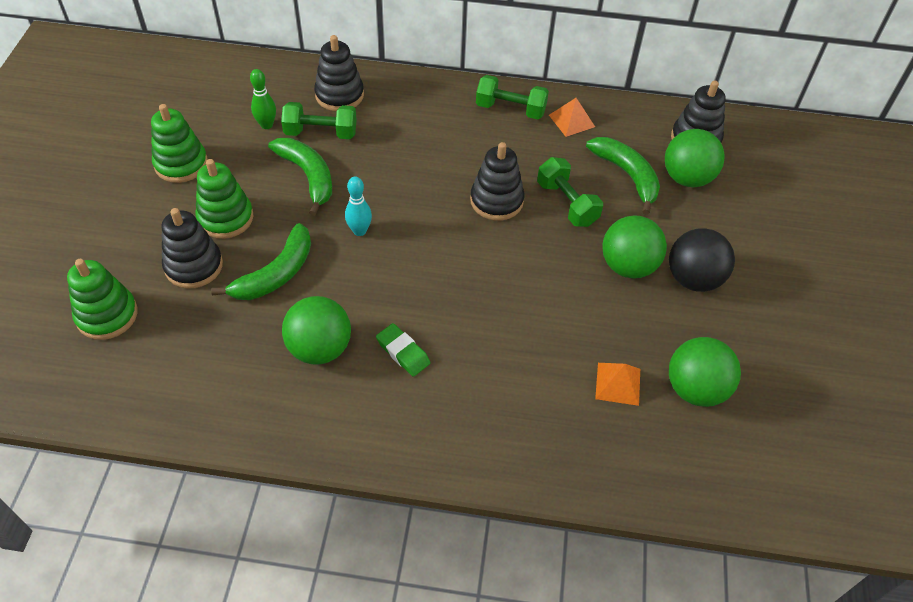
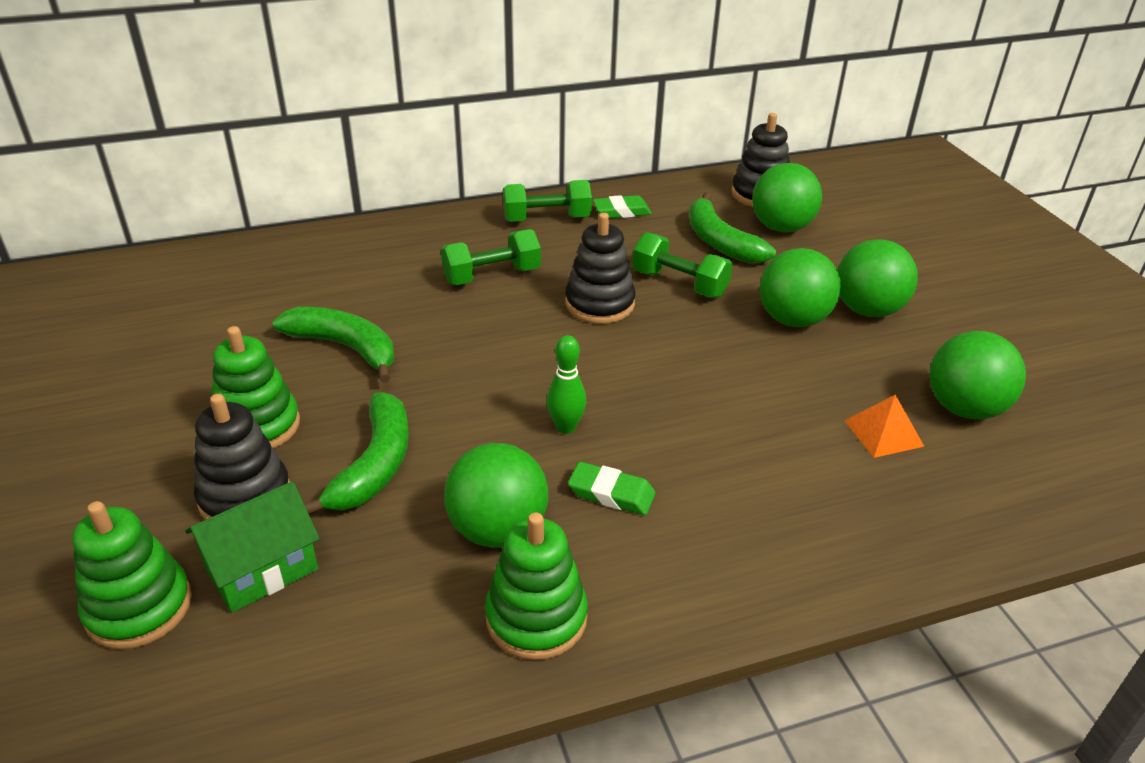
camera: 25 degrees left, 15 degrees down
(179, 318) = (262, 569): none -> green house
(181, 164) = (150, 386): green stacking toy -> green stacking toy (536, 617)
(266, 125) = (251, 311): green bowling pin -> green bowling pin (566, 427)
(321, 133) = (331, 300): green dumbbell -> green dumbbell (492, 276)
(339, 95) = (329, 257): black stacking toy -> none
(359, 231) = (455, 383): turquoise bowling pin -> none
(571, 120) = (621, 211): orange pyramid -> green eraser
(627, 175) = (720, 242): green banana -> green banana turned 150 degrees counterclockwise
(693, 279) = (867, 310): black ball -> green ball

